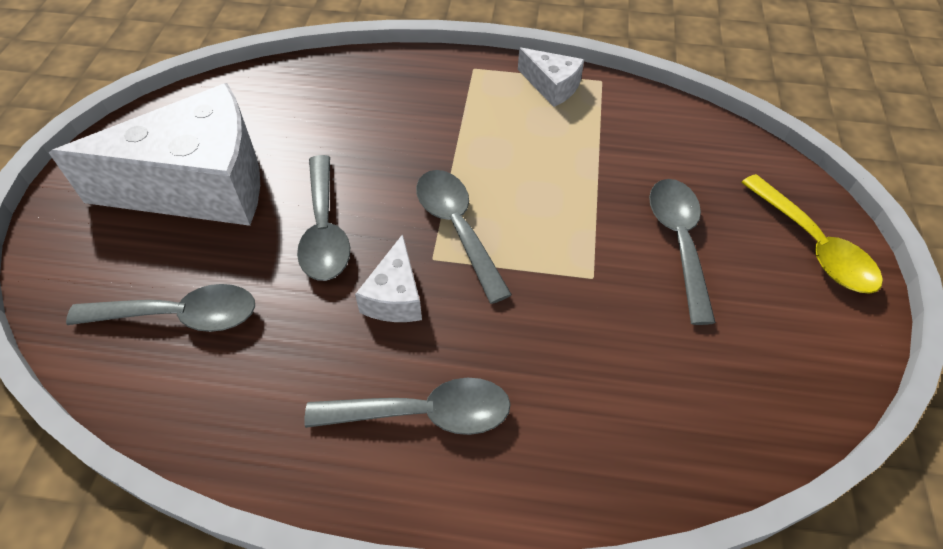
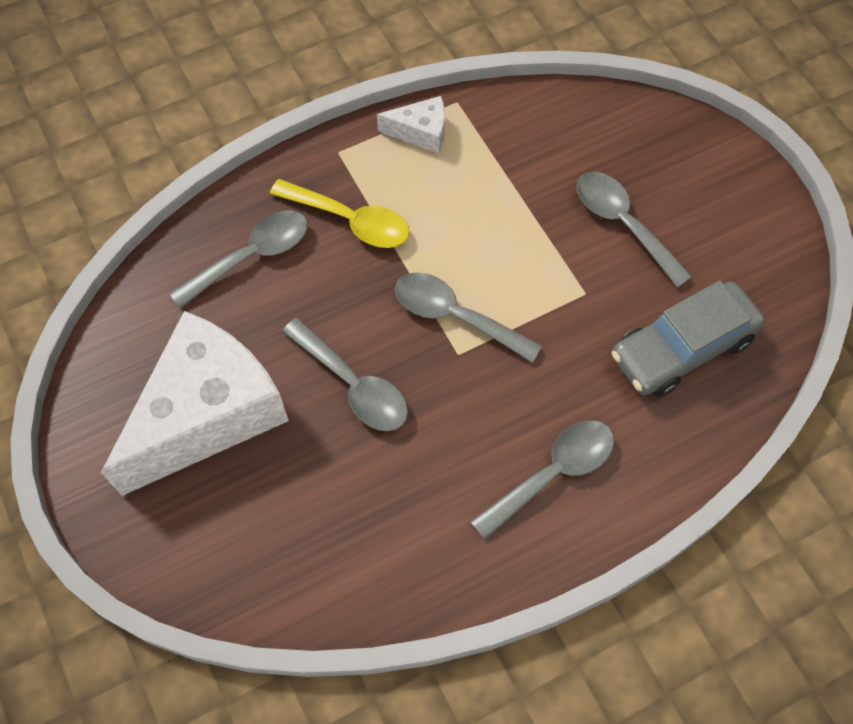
camera: 35 degrees left, 10 degrees up
(180, 315) = (309, 528): grey spoon -> grey spoon (251, 256)
(395, 296) = (457, 403): white cheese -> none
(654, 382) = (682, 347): none -> grey car
(814, 246) = (715, 169): yellow spoon -> yellow spoon (350, 220)

